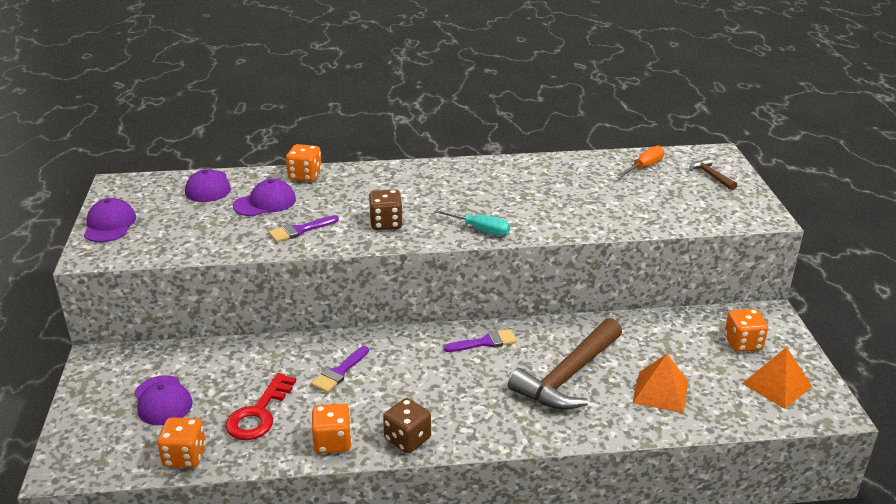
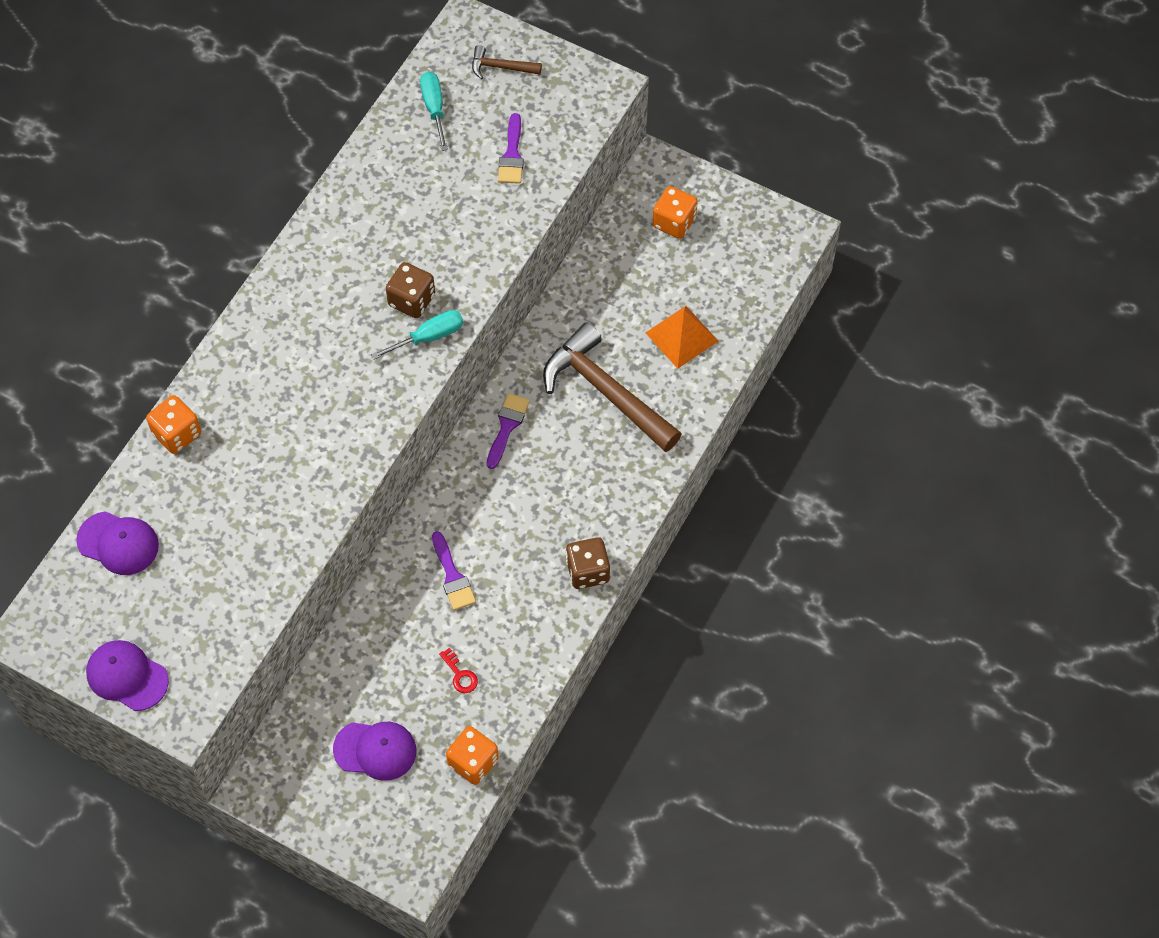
camera: 55 degrees left, 30 degrees up
(259, 413) = (460, 675): red key -> red key, size x0.48
(265, 202) = (206, 503): purple cap -> none
(299, 230) = (294, 498): purple brush -> purple brush (512, 155)
(332, 442) = (546, 633): orange dice -> none
(386, 223) = (347, 412): brown dice -> brown dice (411, 300)
(568, 376) = (606, 392): brown hammer -> brown hammer turned 150 degrees clockwise
(645, 167) = (434, 108): orange screwdriver -> turquoise screwdriver
(777, 385) = (741, 244): orange pyramid -> none

